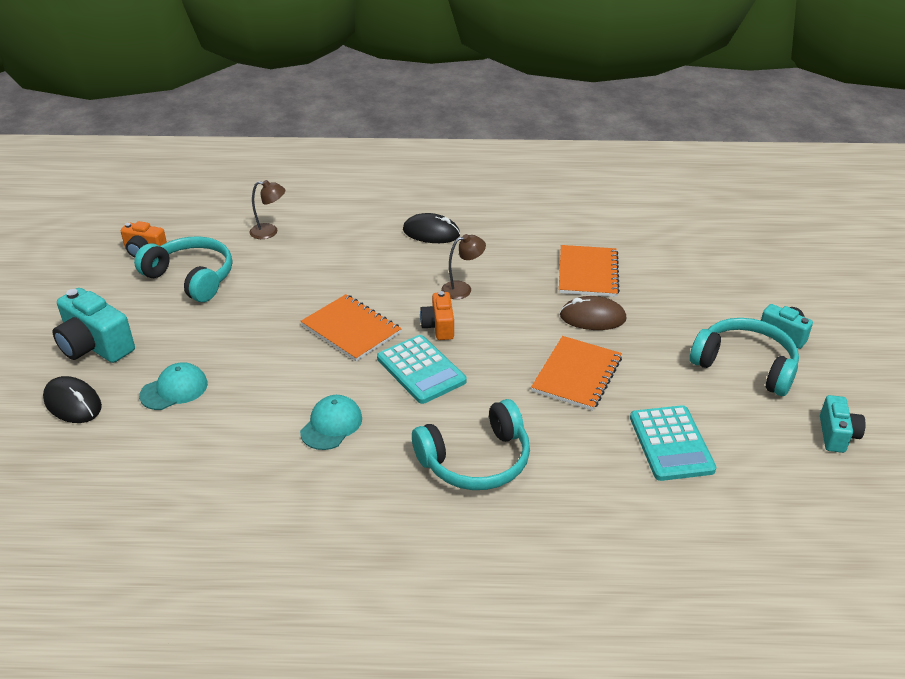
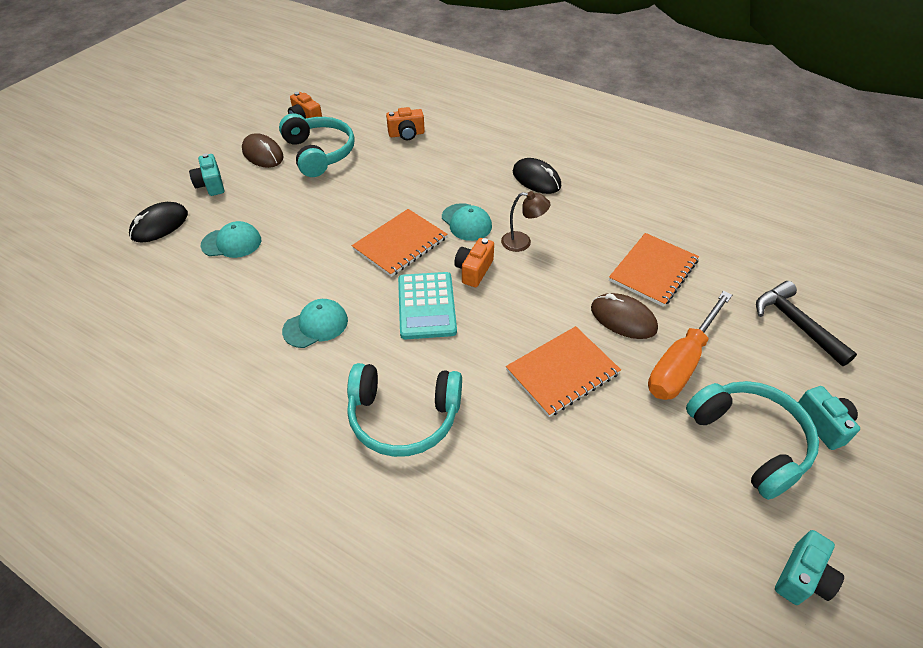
camera: 30 degrees right, 10 degrees up
(73, 403) = (159, 225): black mouse -> black mouse turned 60 degrees clockwise
(95, 346) = (211, 185): turquoise camera -> turquoise camera, size x0.60
(127, 298) = (263, 154): none -> brown mouse
(270, 232) = (406, 134): brown lamp -> orange camera
(351, 329) = (400, 244): orange notebook -> orange notebook turned 60 degrees clockwise
(398, 290) = (466, 222): none -> turquoise cap
(660, 332) = (681, 363): none -> orange screwdriver
(671, 443) = (601, 492): turquoise calculator -> none
(718, 273) = (795, 323): none -> black hammer

